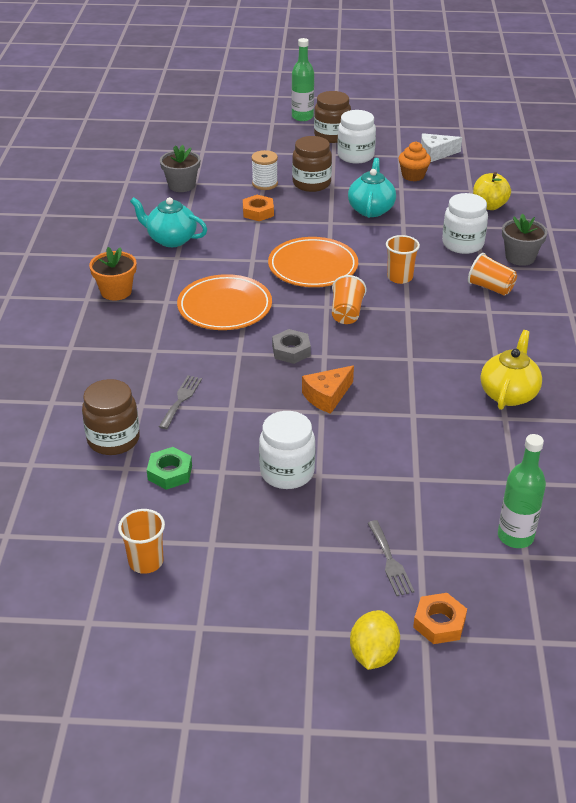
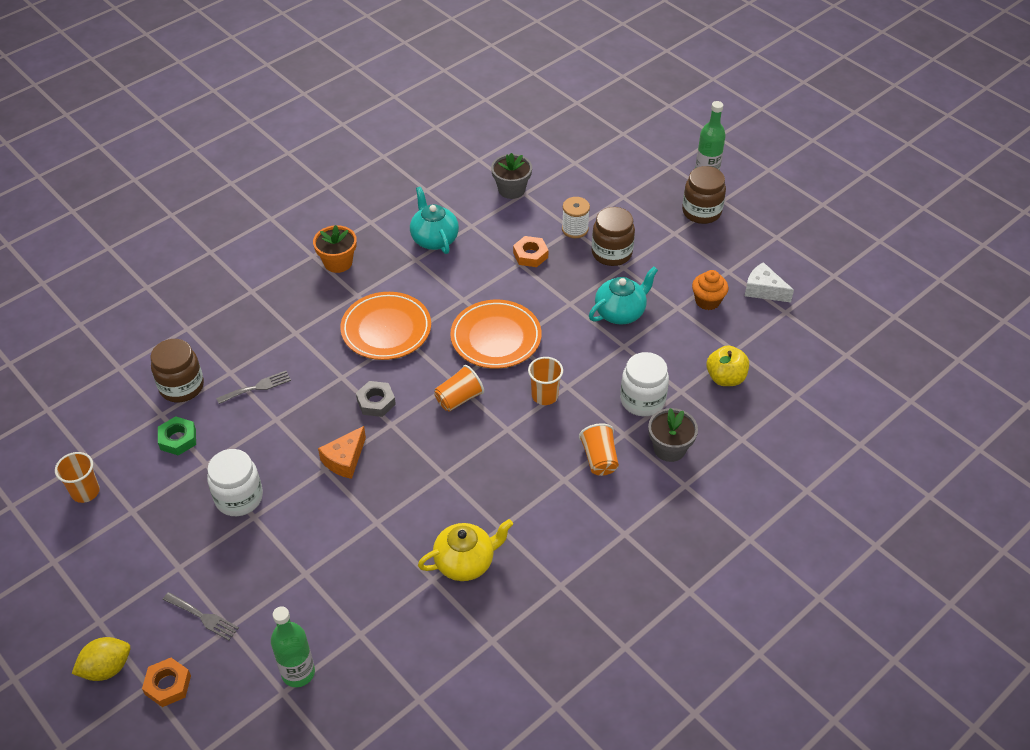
camera: 45 degrees right, 10 degrees up
(327, 396) = (345, 460): orange cheese -> orange cheese turned 60 degrees counterclockwise
(355, 156) = (690, 247): white jar -> none
(390, 561) = (203, 617): grey fork -> grey fork turned 90 degrees counterclockwise

